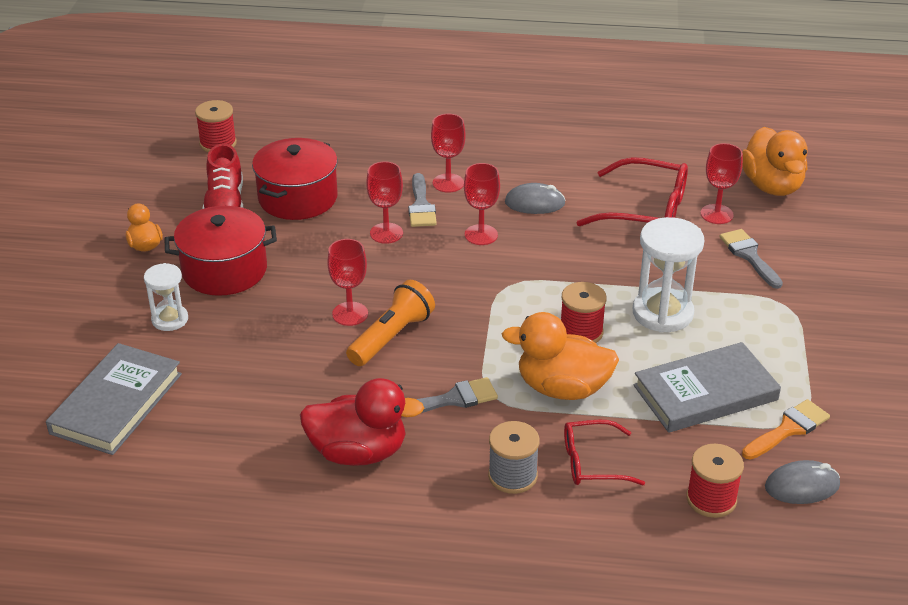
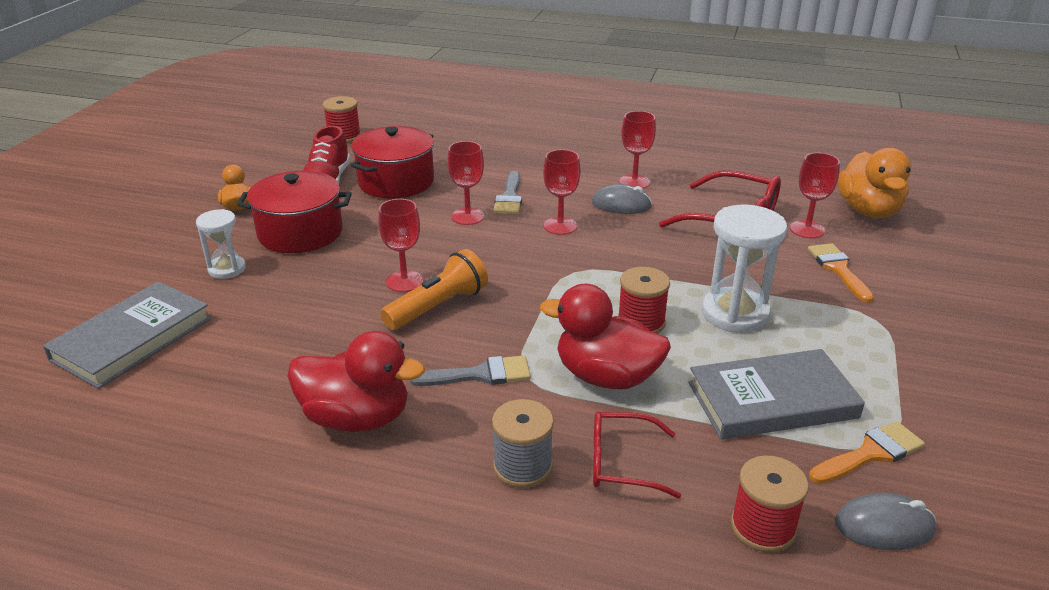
camera: 10 degrees right, 5 degrees down
(448, 183) = (541, 182): red goblet -> red goblet (634, 182)
(562, 388) = (606, 377): orange duck -> red duck
(749, 256) = (838, 269): grey brush -> orange brush

